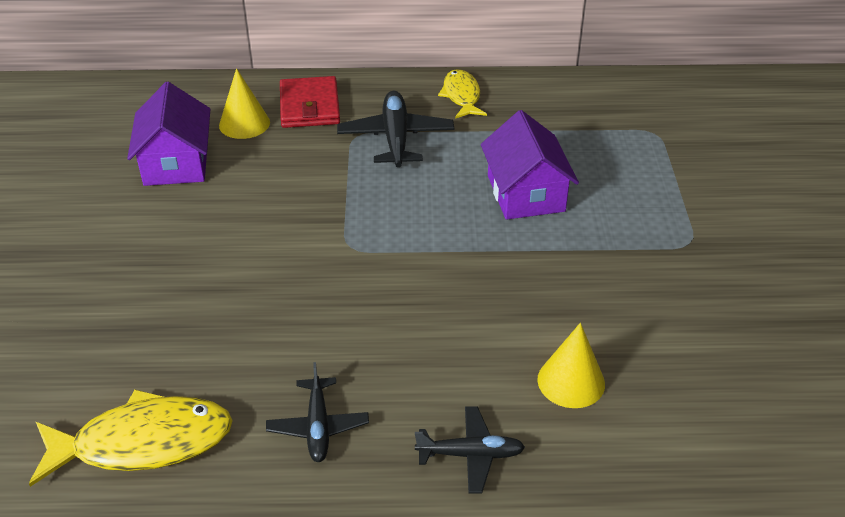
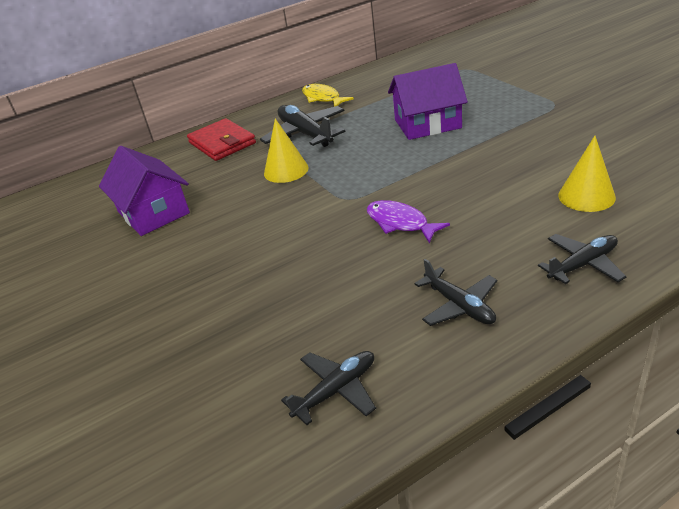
camera: 25 degrees left, 5 degrees down
(143, 442) = (336, 390): yellow fish -> black plane
(244, 123) = (183, 170): yellow cone -> yellow cone (286, 170)
(365, 305) = (400, 223): none -> purple fish
(526, 193) = (427, 124): purple house -> purple house turned 60 degrees counterclockwise

